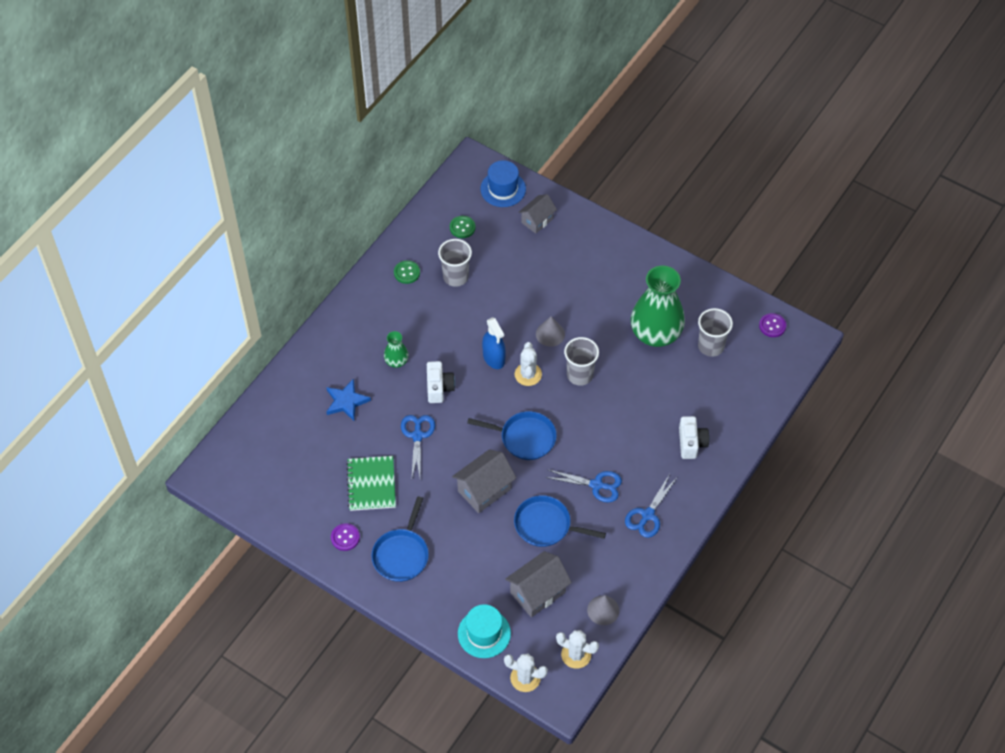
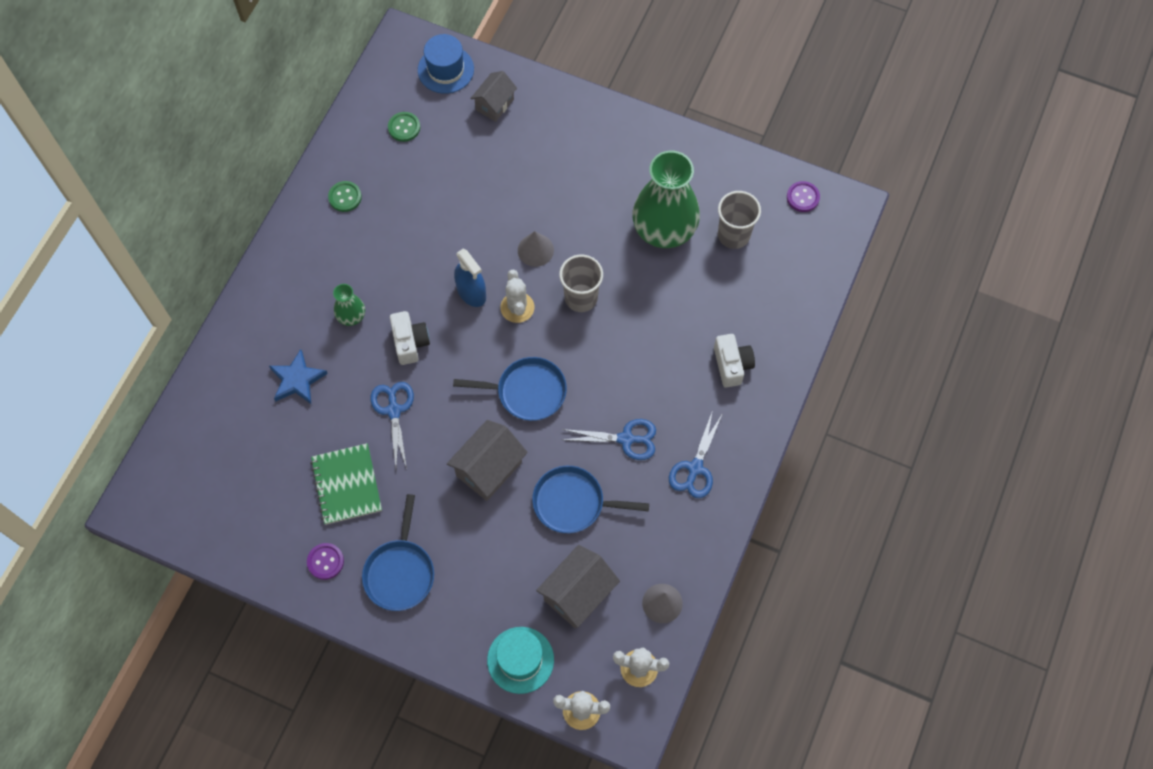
camera: 10 degrees left, 10 degrees up
(455, 277) = (406, 193): grey cup -> none

